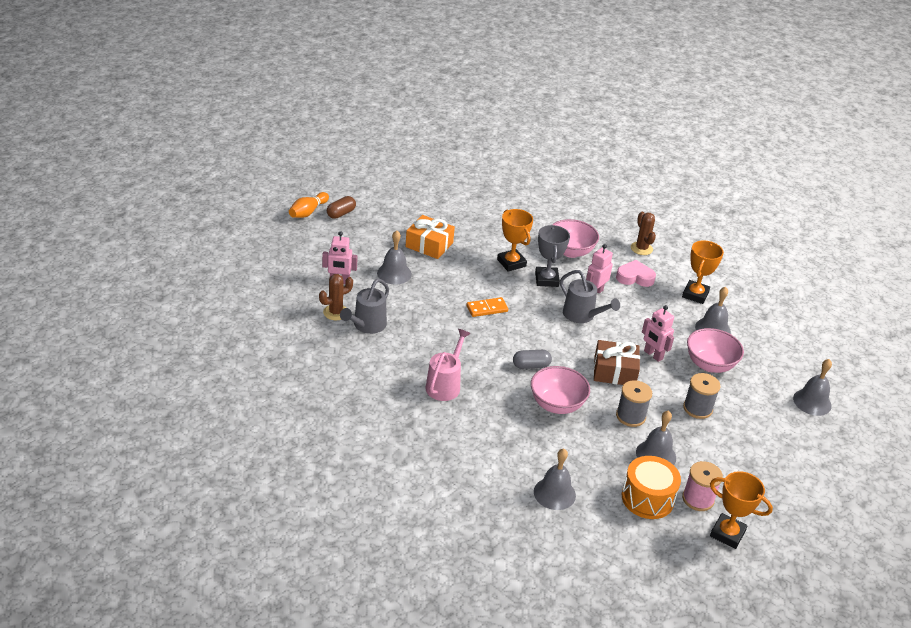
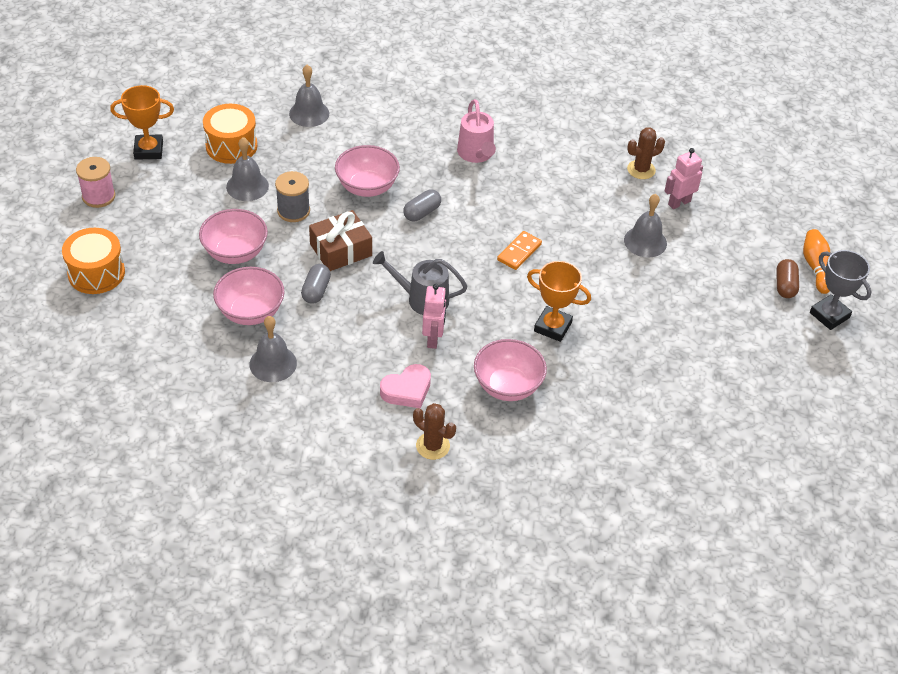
camera: 145 degrees right, 10 degrees up
(335, 312) = (641, 170): brown cactus -> brown cactus turned 45 degrees clockwise
(366, 326) = (600, 172): grey watering can -> none
(429, 245) = (656, 299): orange gift -> none
(546, 279) = (497, 326): grey trophy -> grey trophy (829, 315)
(653, 355) = (316, 291): pink robot -> grey capsule
(695, 294) = (321, 406): orange trophy -> none
(697, 408) = (235, 253): grey spool -> pink bowl
(698, 499) = (188, 166): pink spool -> pink spool (98, 196)
(812, 402) = (120, 324): grey bell -> none
(817, 447) = (96, 273): none -> orange drum

